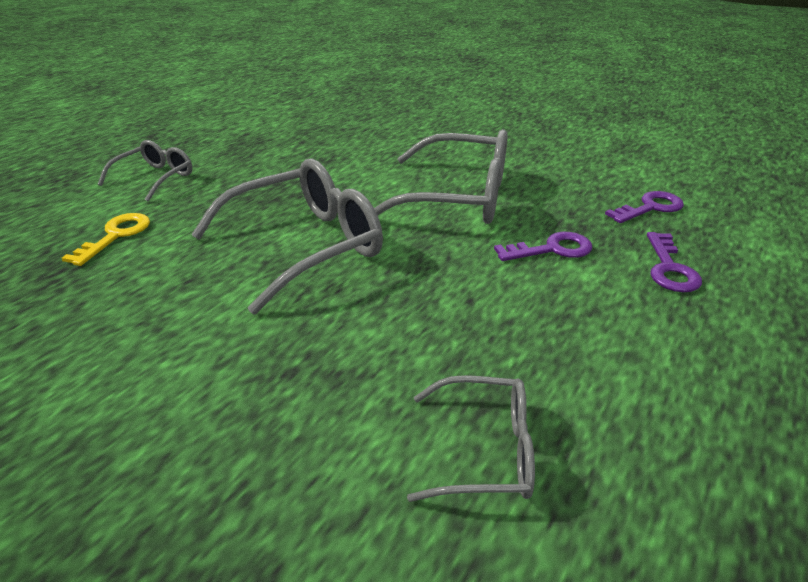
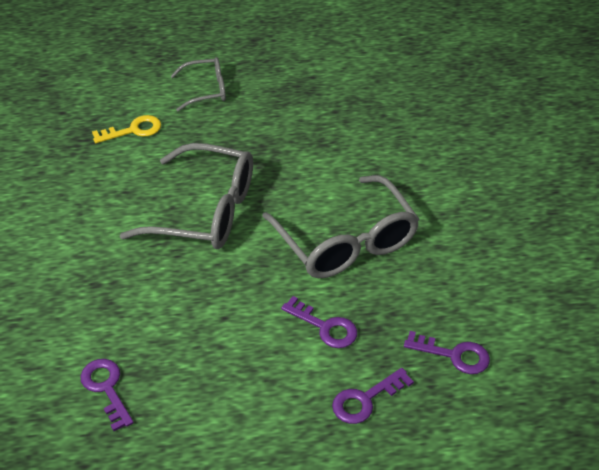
camera: 50 degrees right, 10 degrees up
(484, 450) = (106, 388): grey glasses -> purple key

